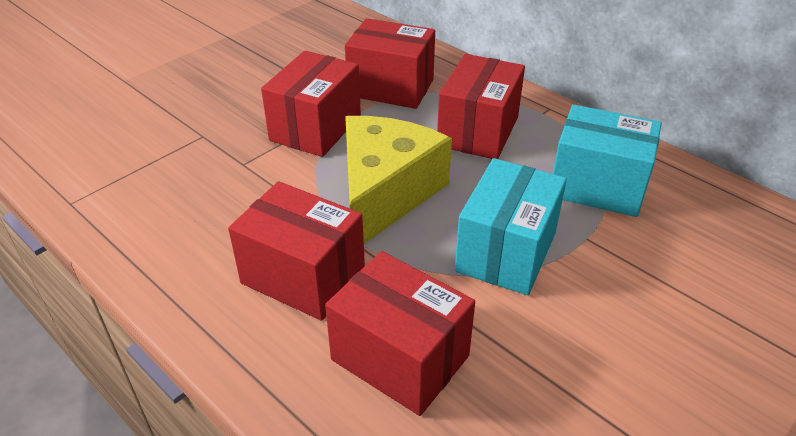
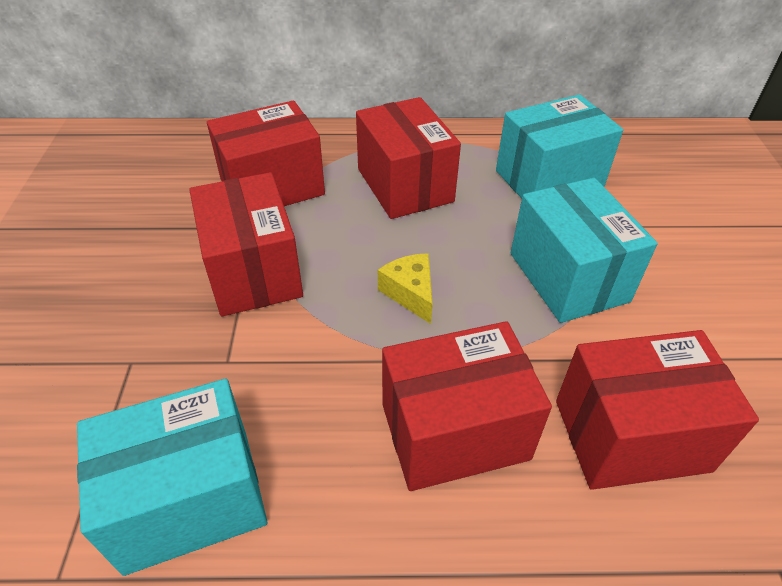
camera: 45 degrees left, 5 degrees up
(149, 211) = (189, 499): none -> turquoise box
(385, 194) = (410, 293): yellow cheese -> yellow cheese, size x0.42

